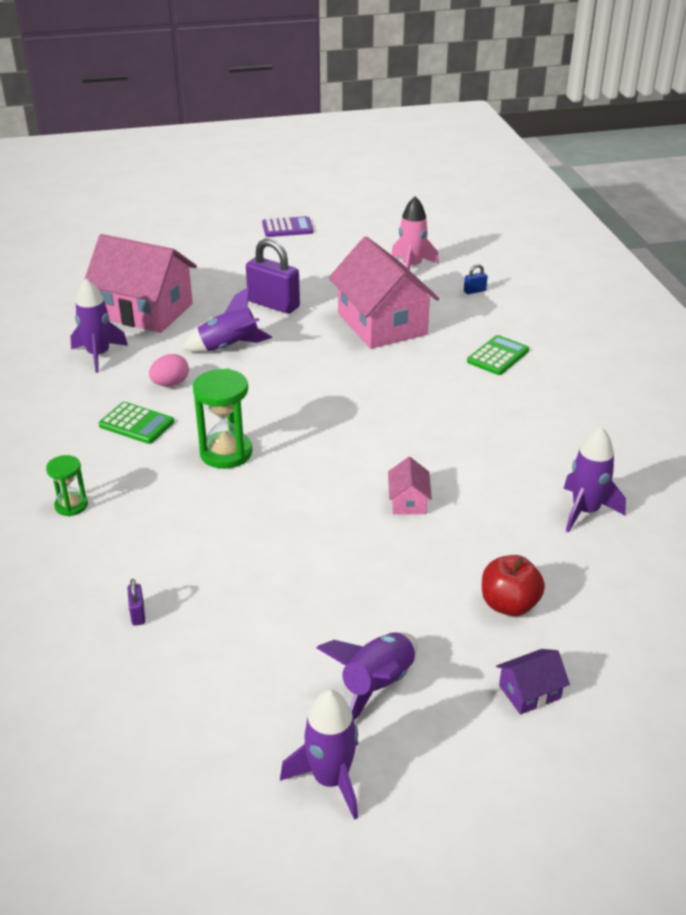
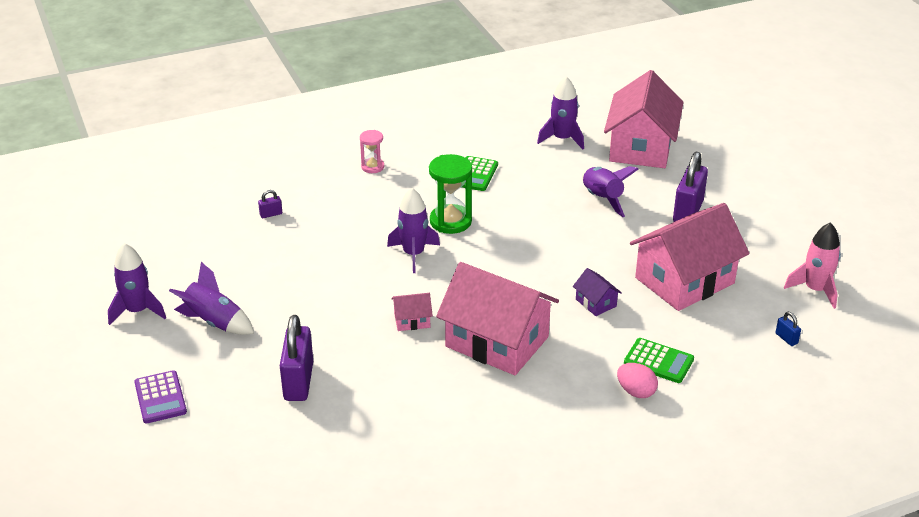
camera: 80 degrees right, 0 degrees up
(71, 505) = (372, 167): green hourglass -> pink hourglass
(170, 384) = (535, 180): pink egg -> pink egg (636, 392)
(287, 228) = (849, 199): purple calculator -> purple calculator (160, 397)
(455, 445) = (497, 341): none -> pink house
(509, 604) = (298, 381): red apple -> purple padlock
(529, 692) = (210, 395): purple house -> purple house (596, 303)
(585, 511) = (422, 424): purple rocket -> purple rocket (413, 254)

